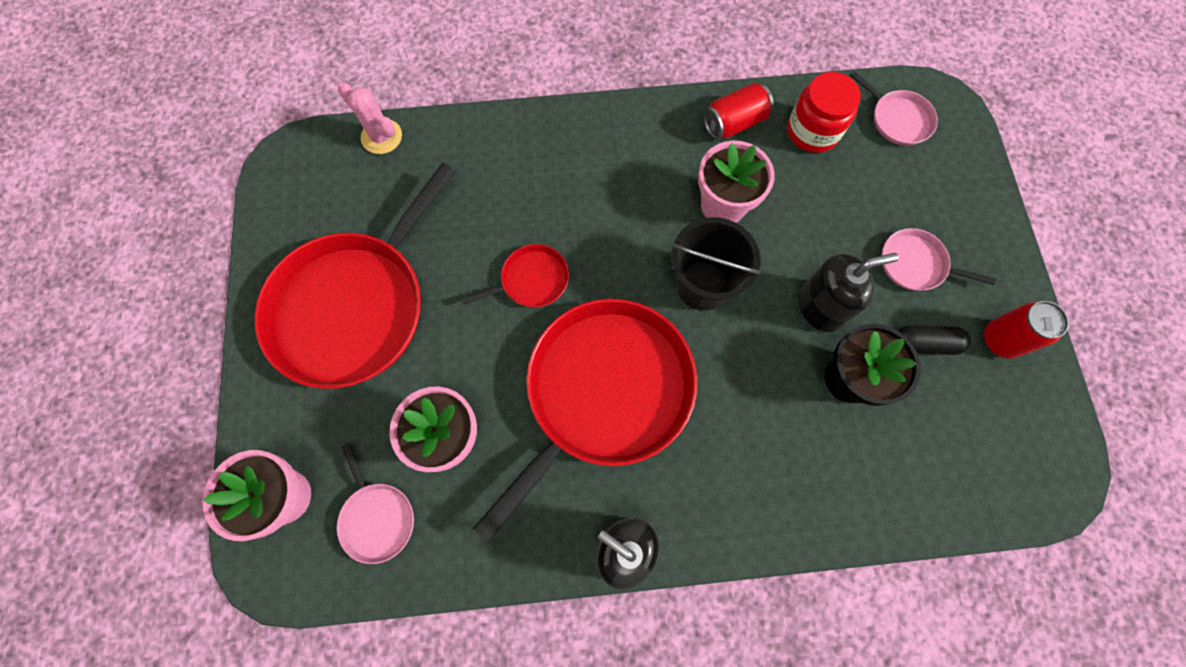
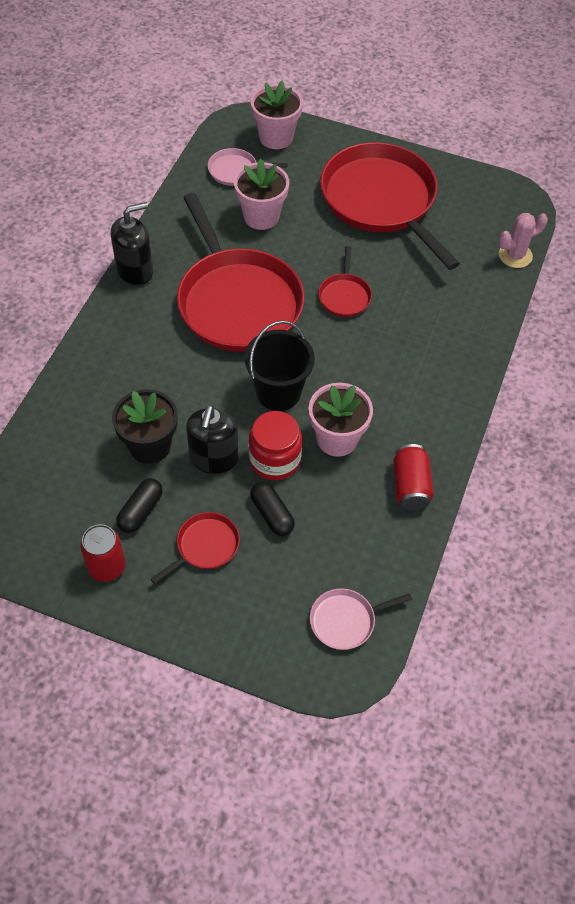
camera: 115 degrees right, 15 degrees down
(812, 131) = (370, 542): red jar -> red jar (275, 460)
(843, 223) = (272, 514): none -> black capsule
(916, 264) = (205, 546): pink pan -> red pan

